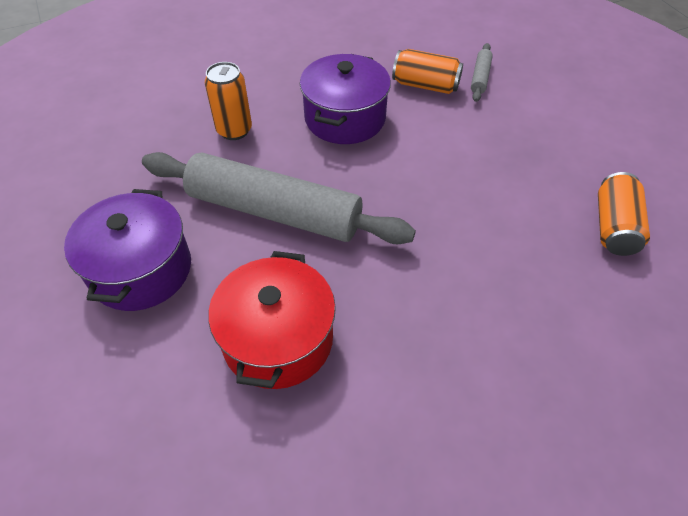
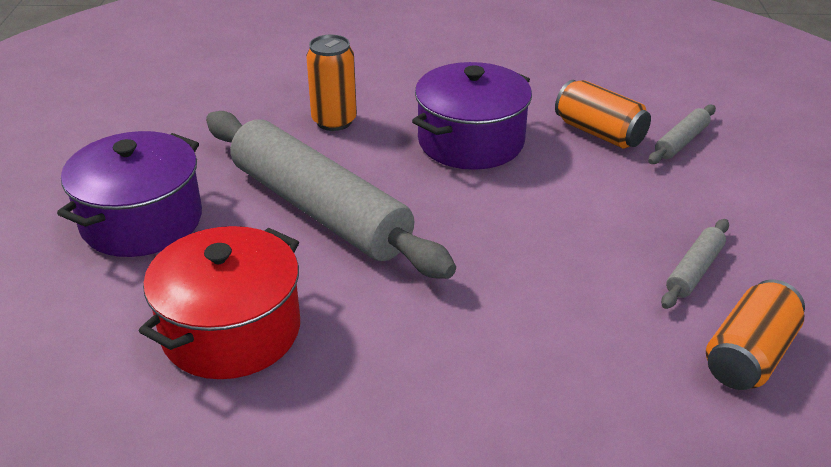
camera: 25 degrees right, 15 degrees down
(547, 175) = (694, 271): none -> grey rolling pin

